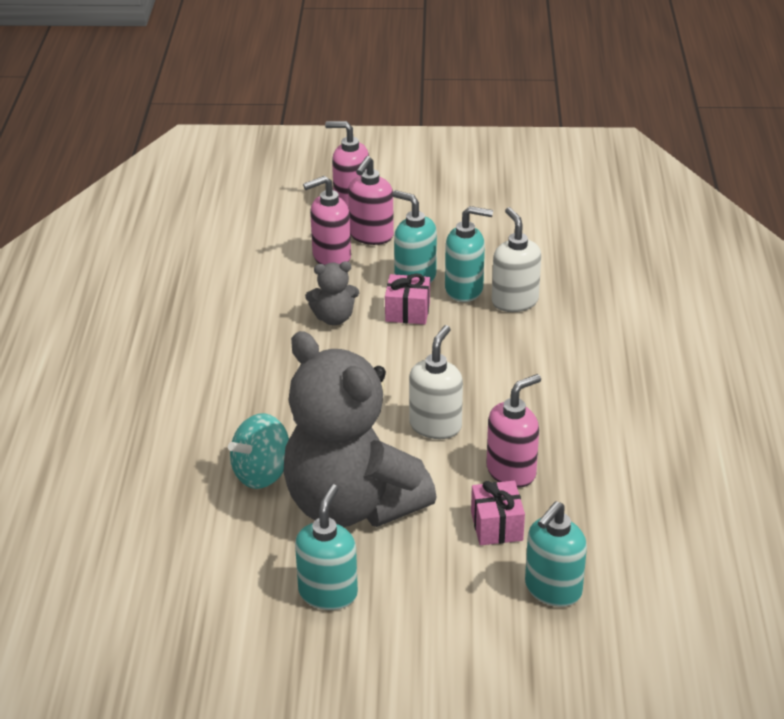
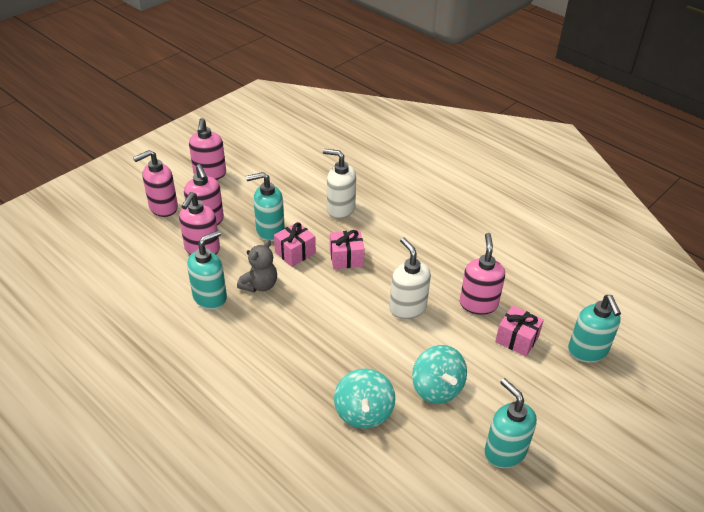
camera: 50 degrees left, 5 degrees up
(352, 504) = (437, 388): grey teddy bear -> turquoise spinning top
(437, 196) = (210, 174): none -> pink soap dispenser
(448, 347) = (346, 258): none -> pink gift
(464, 289) = (306, 219): turquoise soap dispenser -> turquoise soap dispenser (210, 297)

